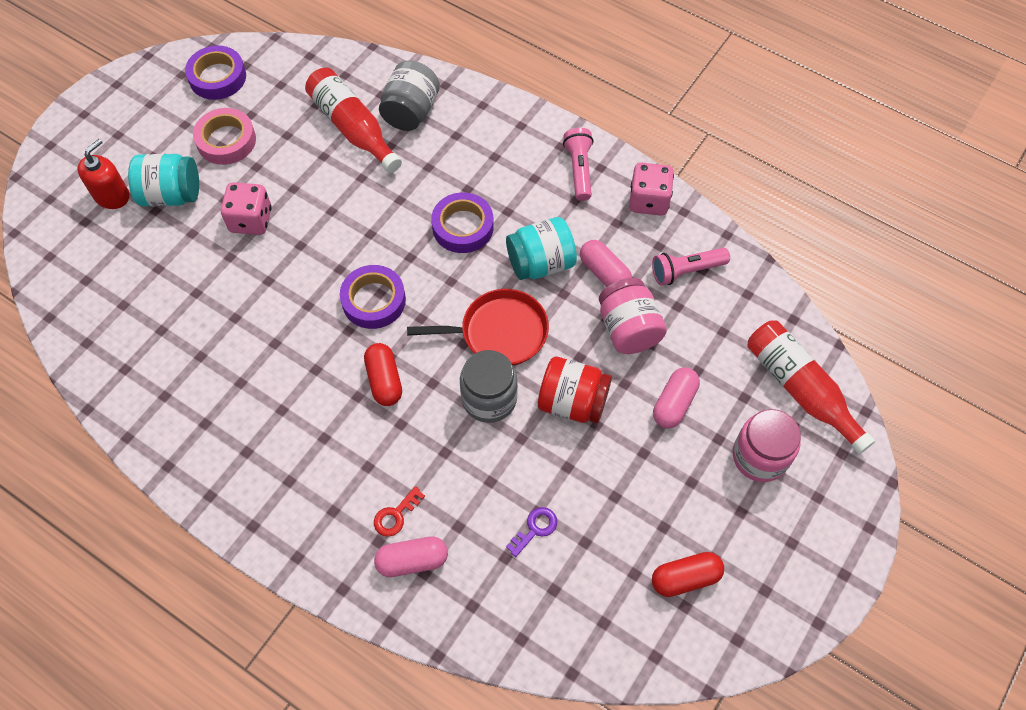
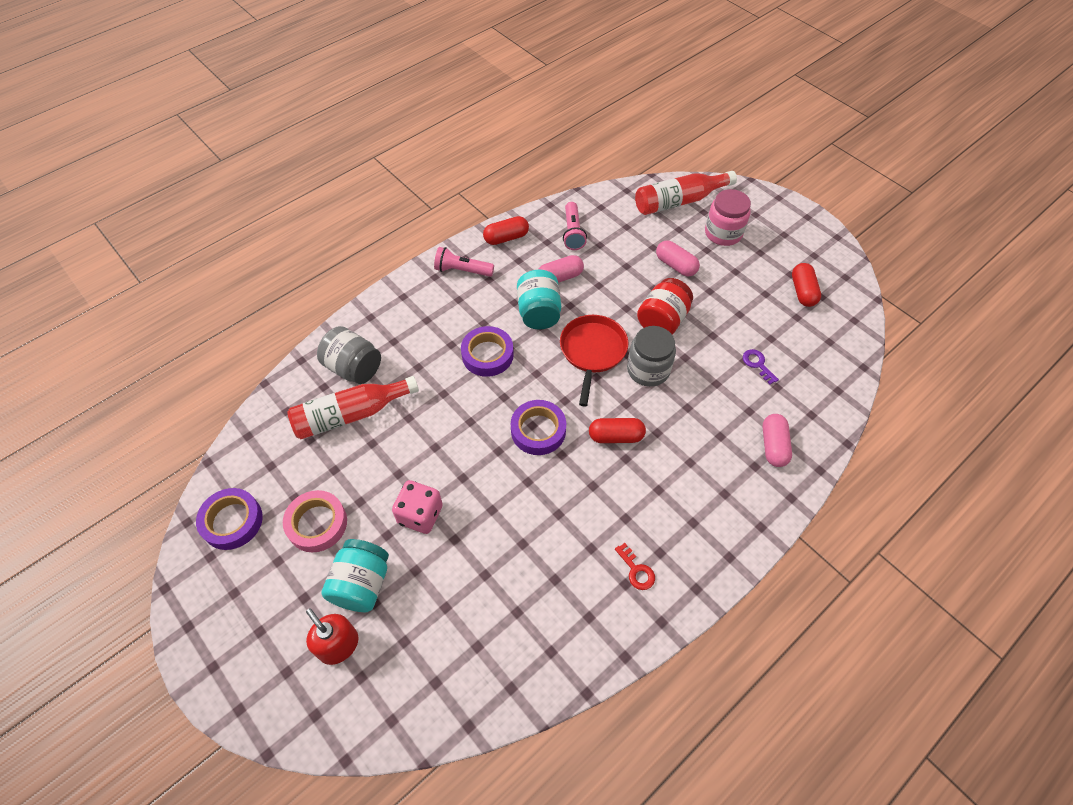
camera: 75 degrees left, 5 degrees down
(396, 515) = (735, 450): red key -> red key (636, 570)
(628, 329) = (611, 275): pink jar -> none
(648, 201) = (506, 238): pink dice -> red capsule

